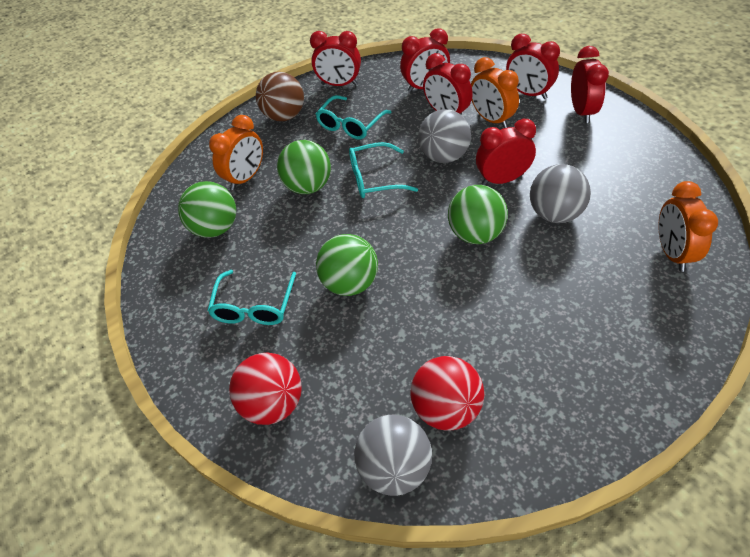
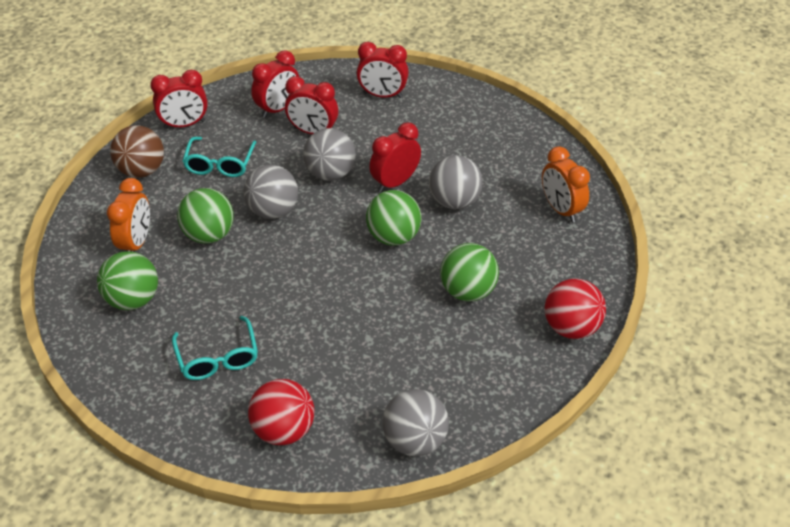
camera: 30 degrees left, 5 degrees down
(350, 283) = (300, 311): green ball -> green ball (467, 291)
(374, 178) = (273, 211): turquoise glasses -> grey ball
(446, 409) = (435, 384): red ball -> red ball (571, 327)
(491, 120) = (359, 128): orange clock -> none
(582, 111) = (439, 103): red clock -> none

